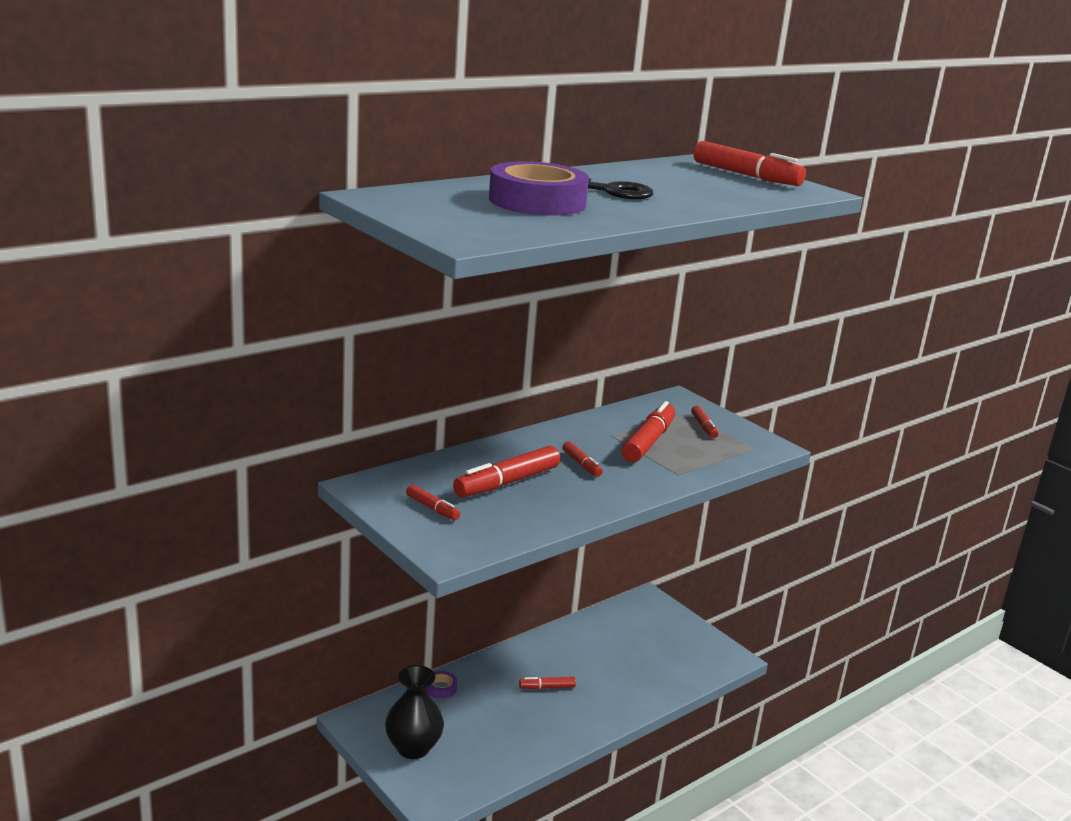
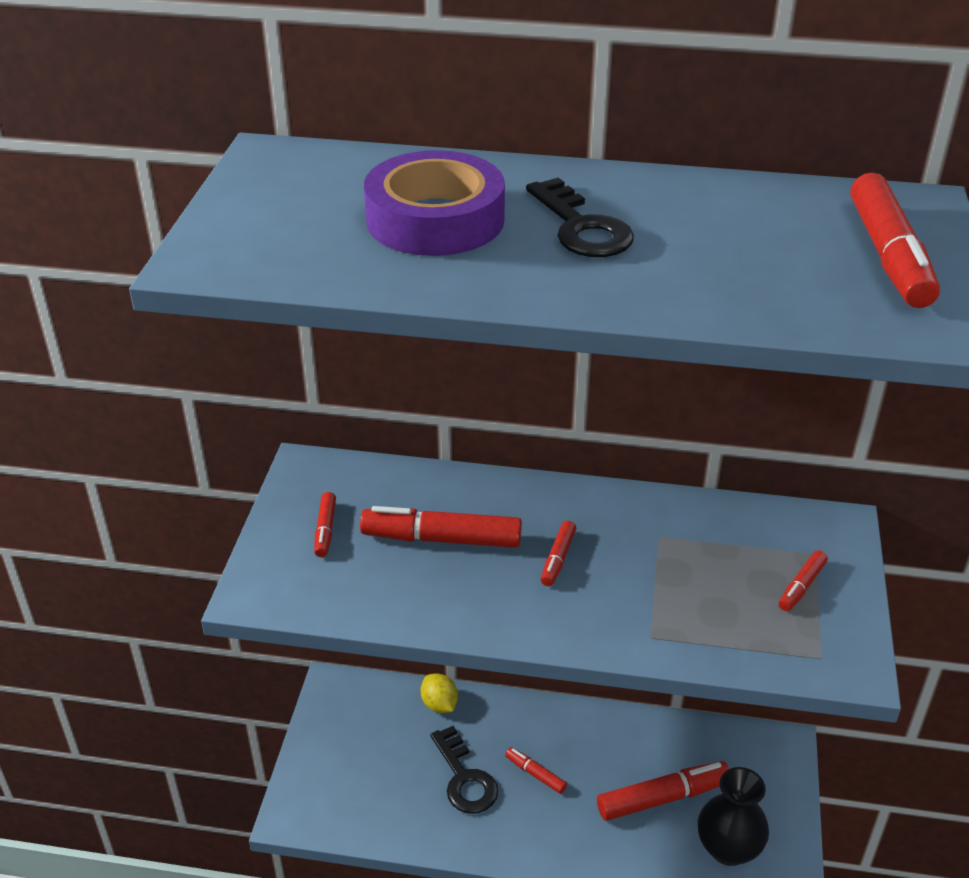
camera: 50 degrees right, 15 degrees up
(413, 748) = (343, 748): black vase -> black vase (728, 848)
(441, 688) = (439, 704): purple tape -> yellow lemon
(511, 715) = (465, 778): none -> black key
(648, 442) = (689, 570): red marker -> red marker (663, 798)

